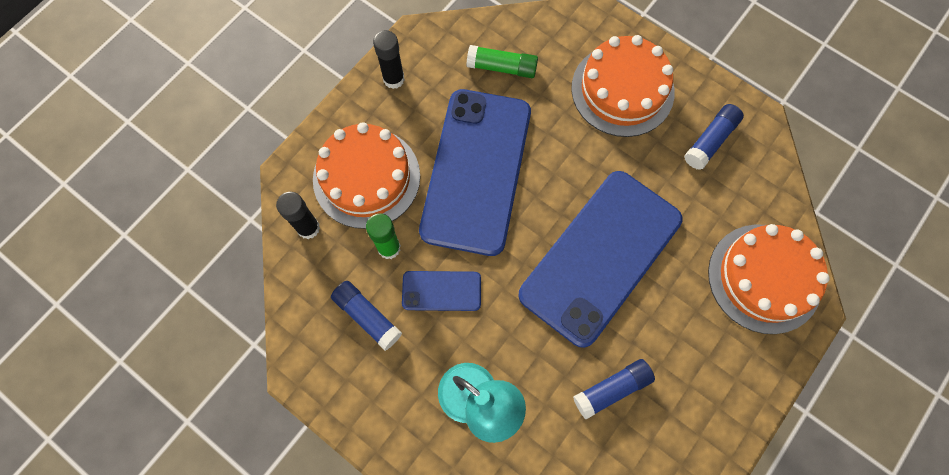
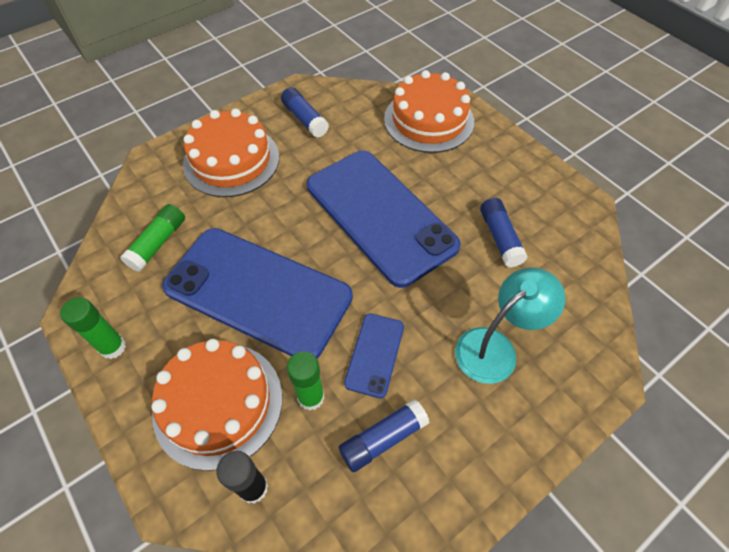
camera: 75 degrees left, 15 degrees down
(394, 79) = (113, 347): black glue stick -> green glue stick

